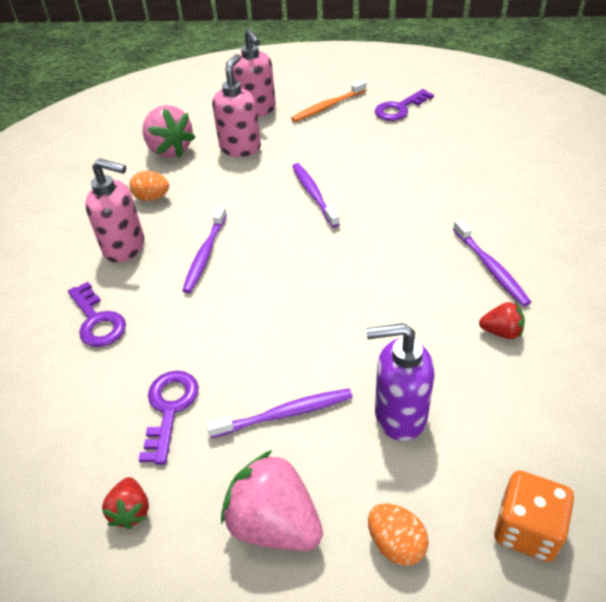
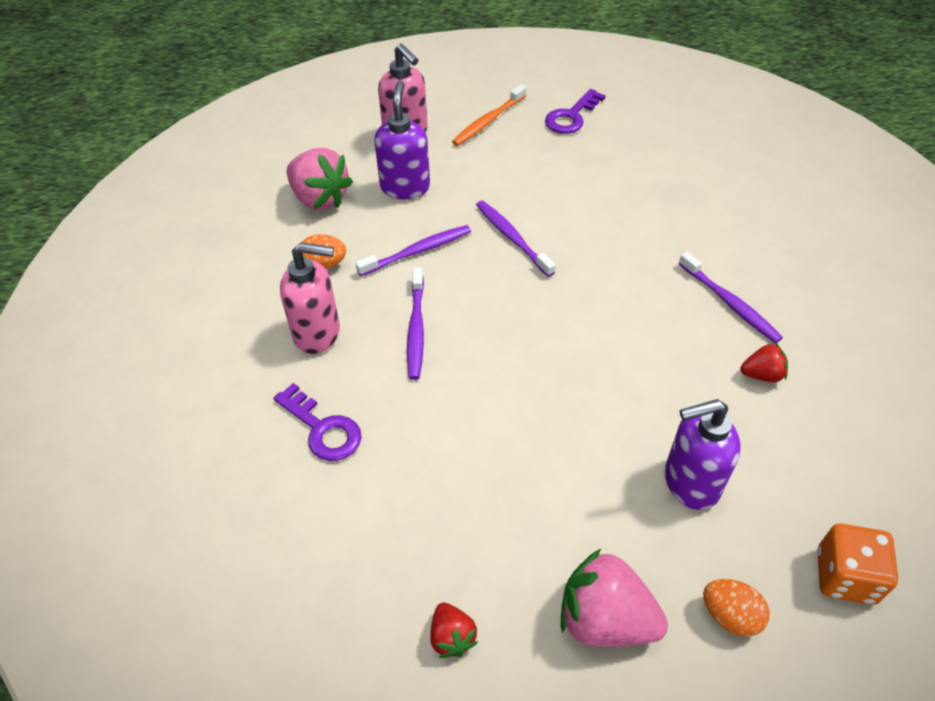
camera: 15 degrees left, 5 degrees up
(169, 408) = (448, 517): purple key -> none
(240, 148) = (405, 187): pink soap dispenser -> purple soap dispenser
(285, 414) = (574, 502): purple toothbrush -> purple toothbrush (418, 251)

